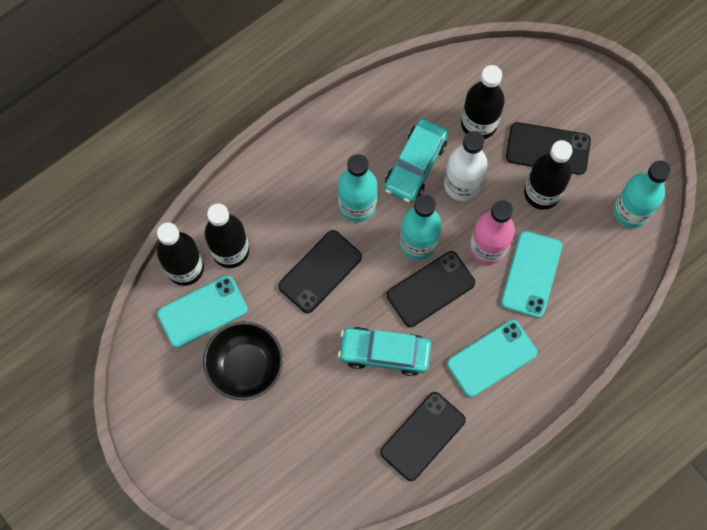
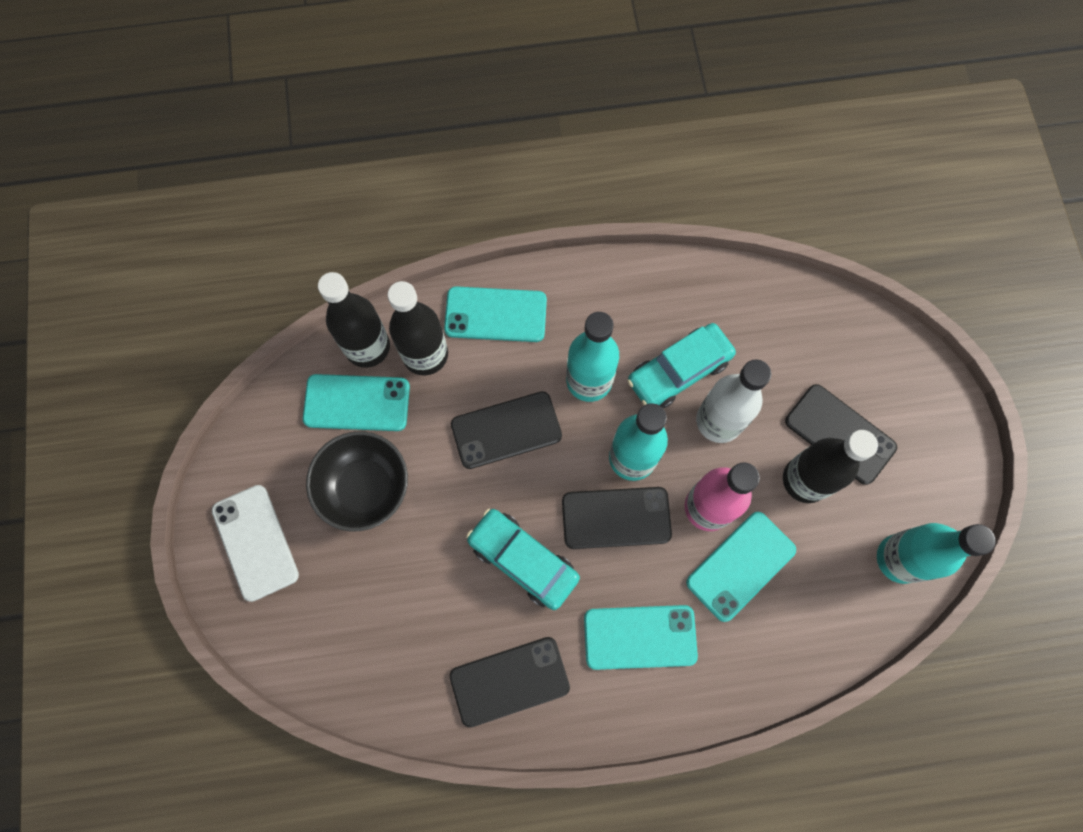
camera: 30 degrees right, 0 degrees up
(191, 447) = (255, 542): none -> white phone
(263, 195) = (495, 315): none -> turquoise phone
(479, 123) = (775, 364): black bottle -> none

